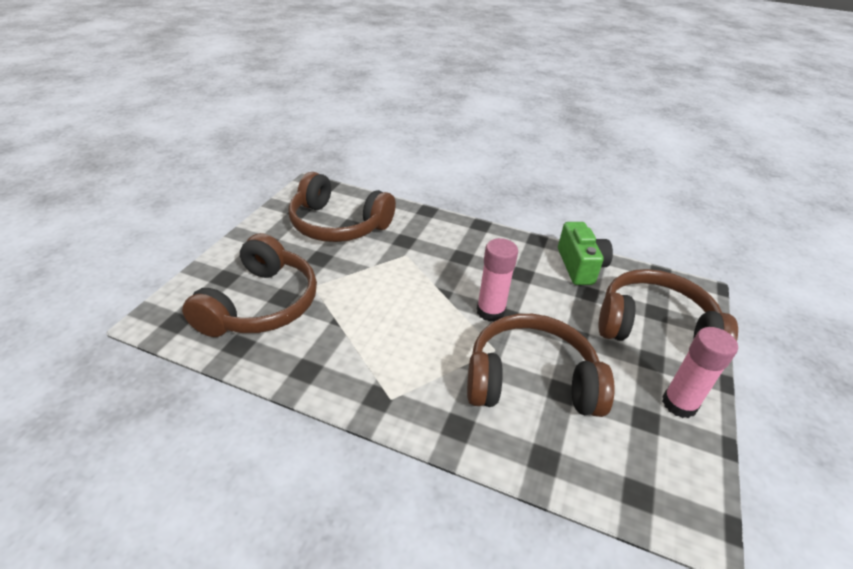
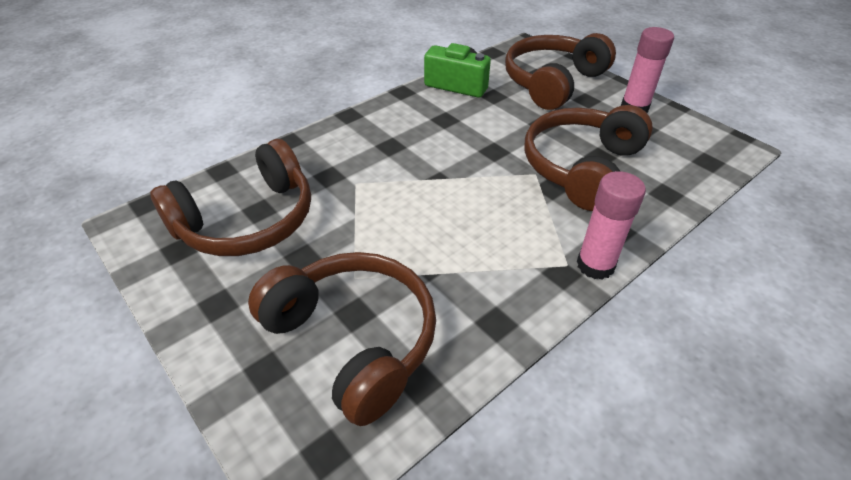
camera: 60 degrees left, 5 degrees up
(490, 311) = (484, 157): pink glue stick -> pink glue stick (595, 265)

